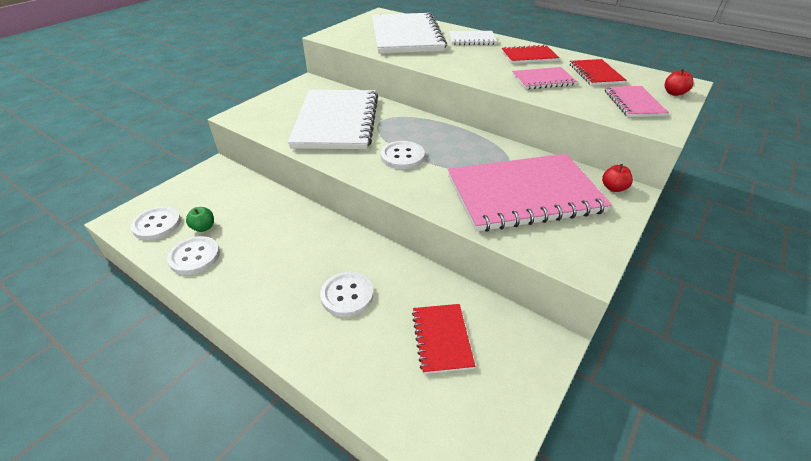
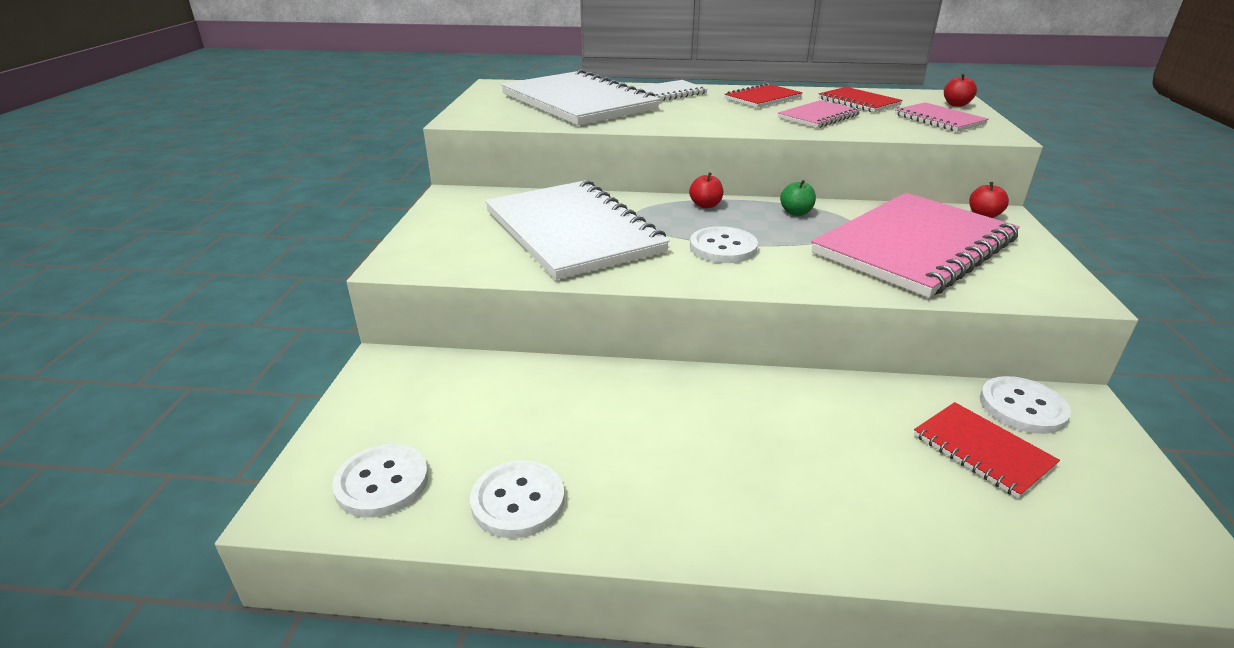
camera: 30 degrees left, 10 degrees down
(204, 227) = (478, 454): green apple -> green apple (796, 213)
(347, 295) = (812, 453): white button -> white button (1022, 407)
(431, 125) = (705, 205): none -> red apple

